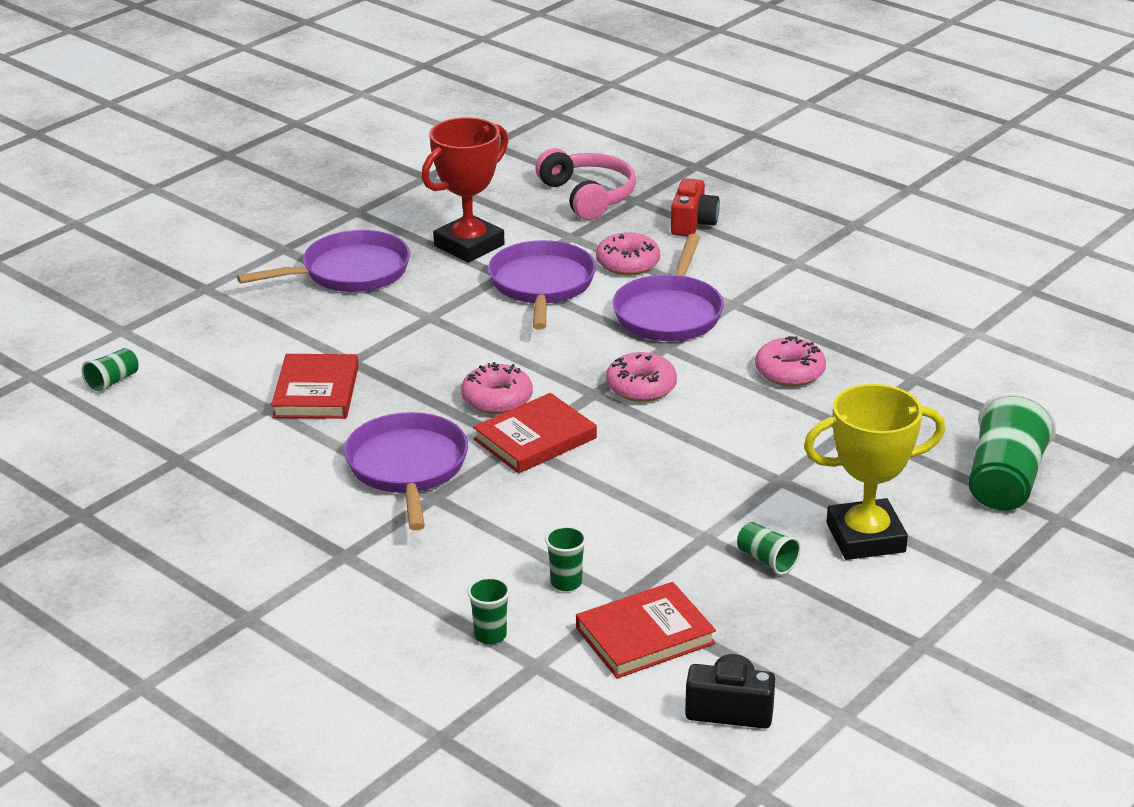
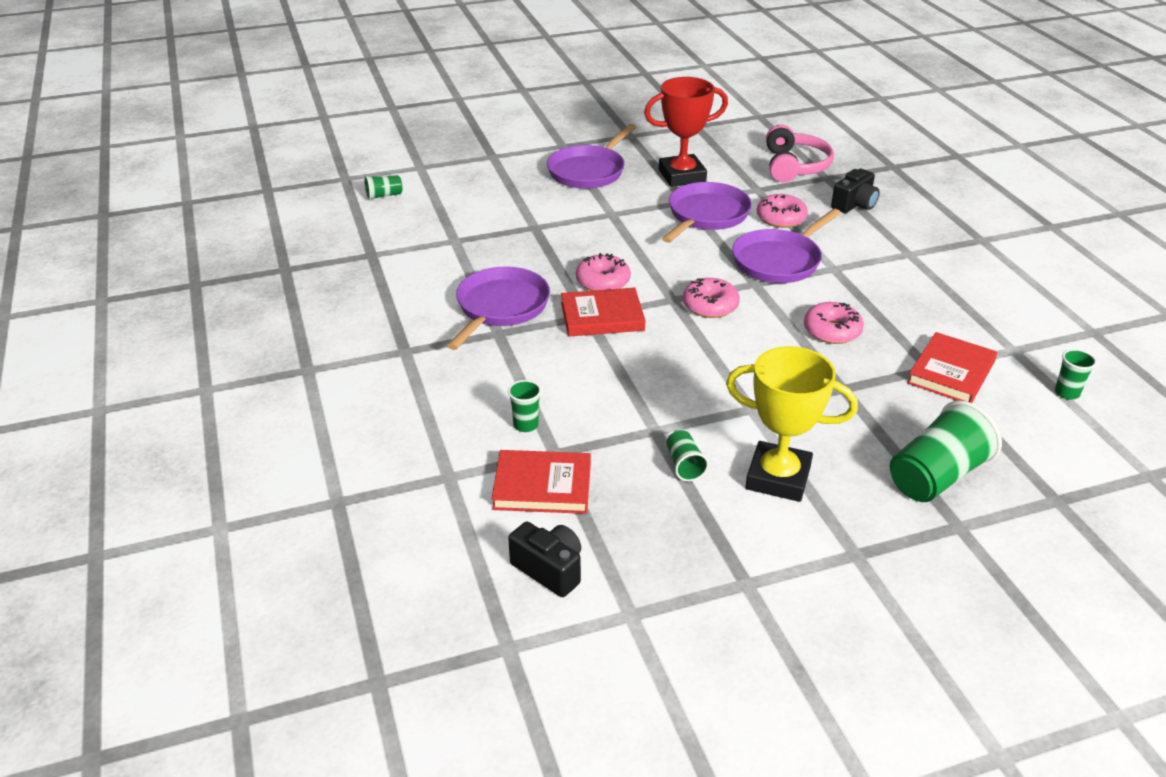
camera: 30 degrees right, 5 degrees up
(316, 392) = (493, 239): red book -> red book (951, 372)
(350, 272) = (589, 171): purple pan -> purple pan turned 120 degrees clockwise
(490, 635) = (440, 442): green cup -> green cup (1067, 393)
(693, 223) = (854, 204): red camera -> black camera

